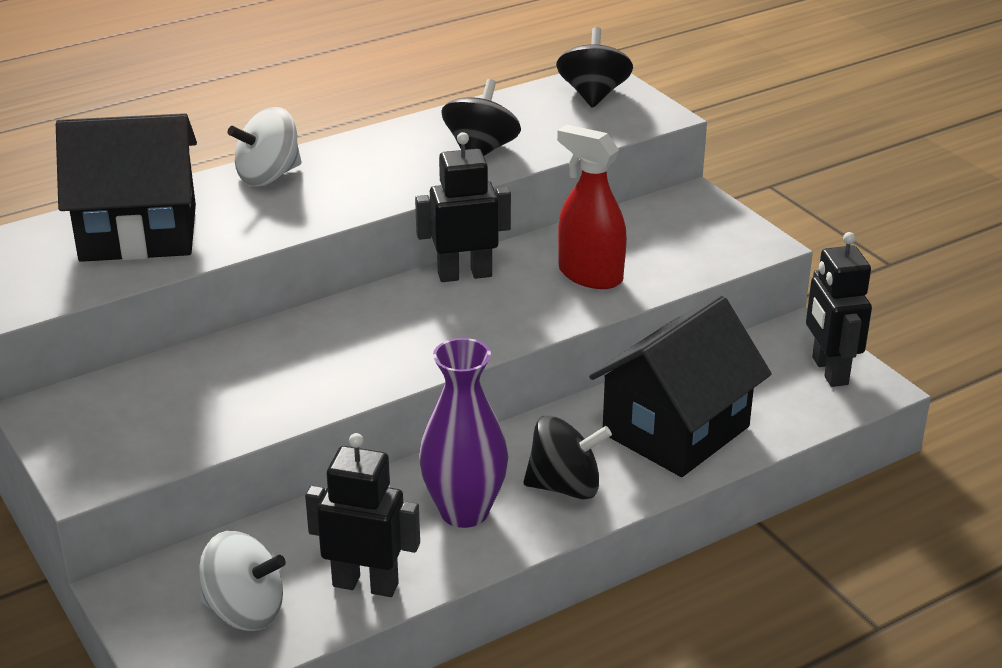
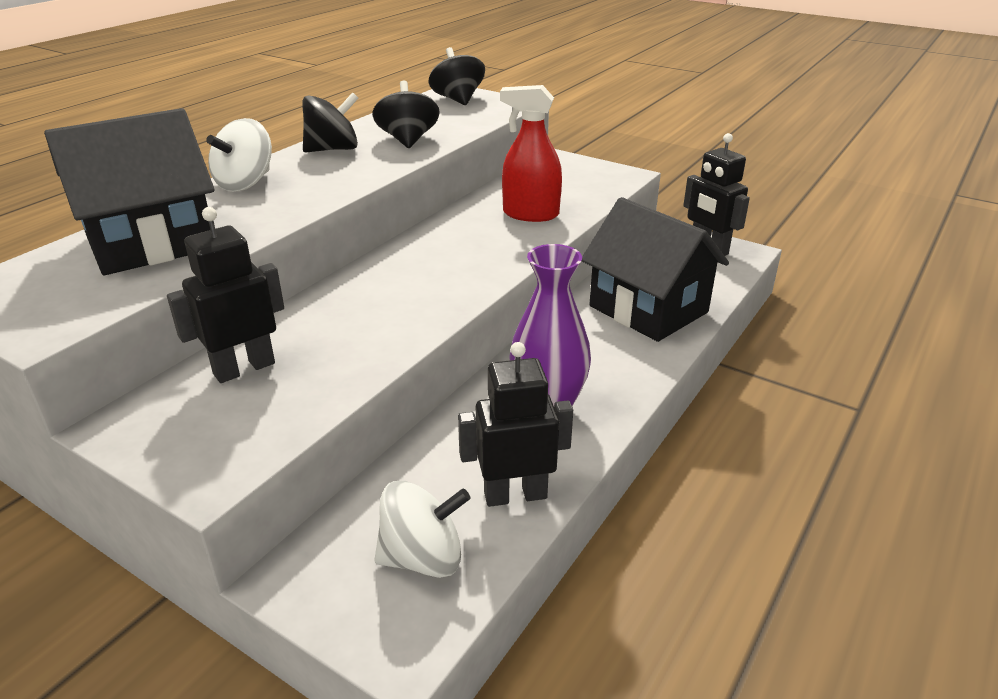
camera: 25 degrees left, 0 degrees up
(464, 274) = (437, 232): black robot -> black robot (244, 368)
(565, 486) = (607, 368): black spinning top -> black spinning top (333, 149)
(675, 430) = (648, 309): black house -> black house turned 60 degrees counterclockwise

